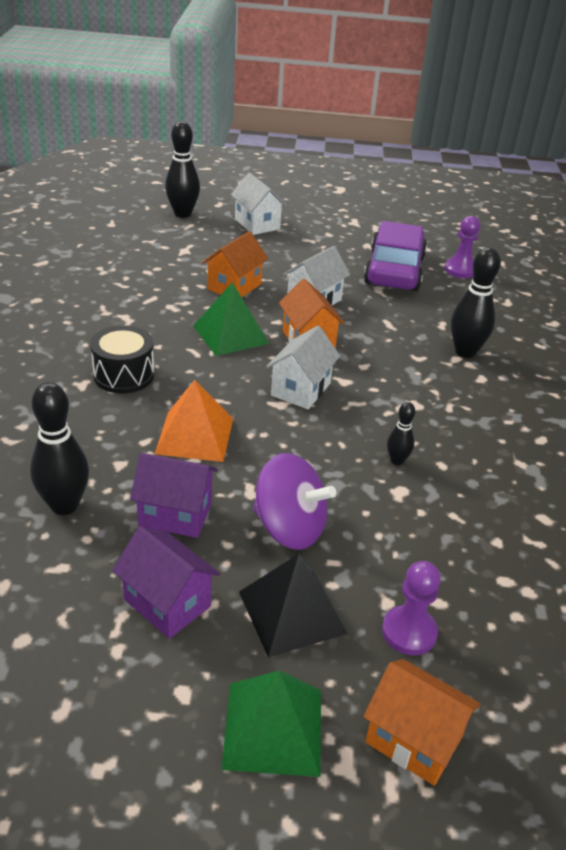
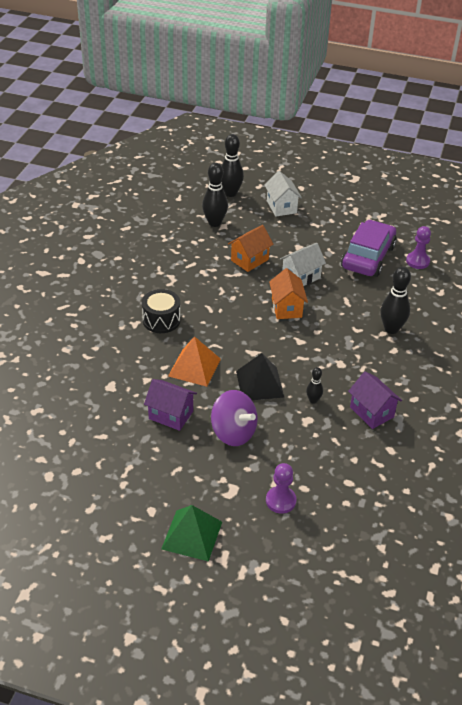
camera: 15 degrees right, 5 degrees up
(64, 505) = (110, 401): black bowling pin -> black bowling pin (214, 223)
(167, 603) = (154, 464): purple house -> purple house (371, 412)
(230, 334) = (236, 297): green pyramid -> none
(292, 612) = (220, 480): black pyramid -> black pyramid (260, 384)
(301, 389) = (269, 344): white house -> none
(413, 740) = (262, 553): orange house -> none

